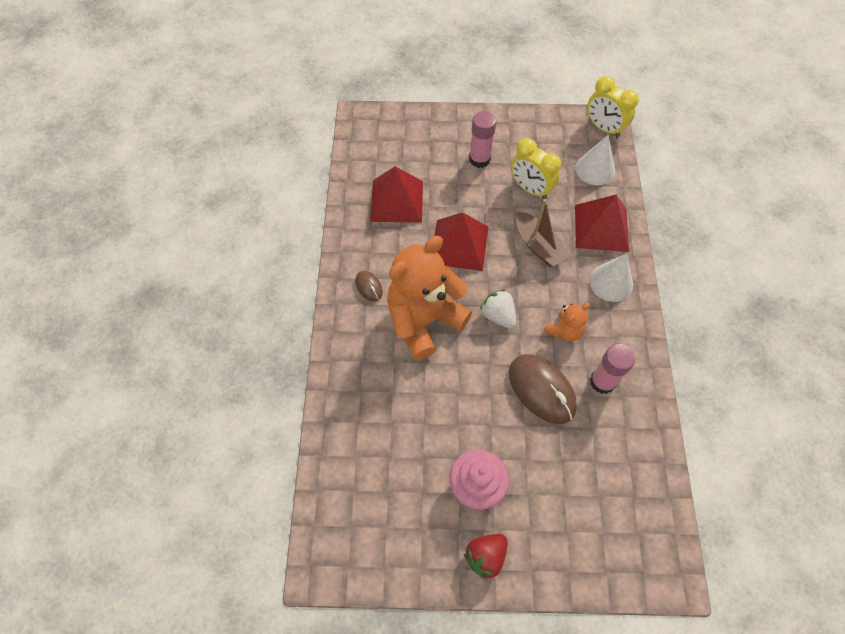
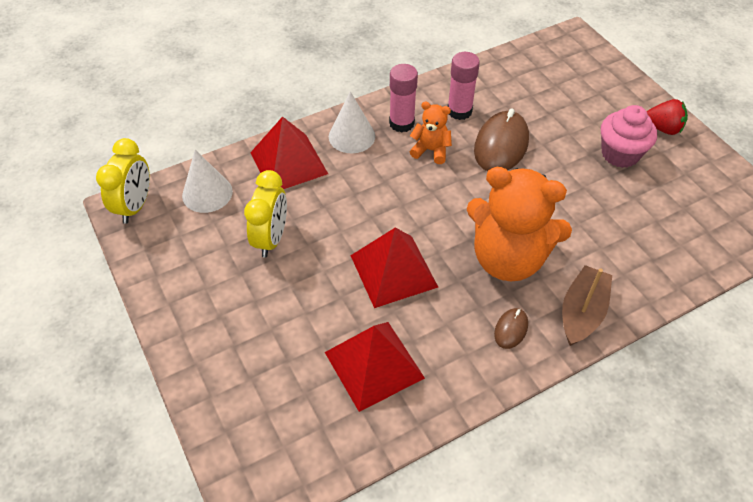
camera: 120 degrees left, 10 degrees down
(479, 159) = (252, 307): pink glue stick -> pink glue stick (401, 123)
(498, 315) = (453, 202): white strawberry -> none
(538, 246) = (346, 203): brown boat -> brown boat (582, 312)

